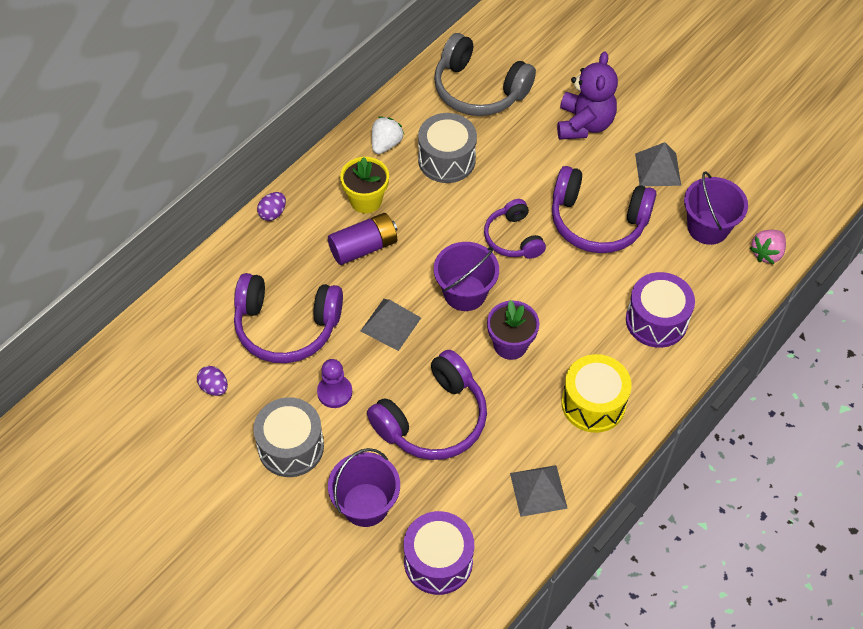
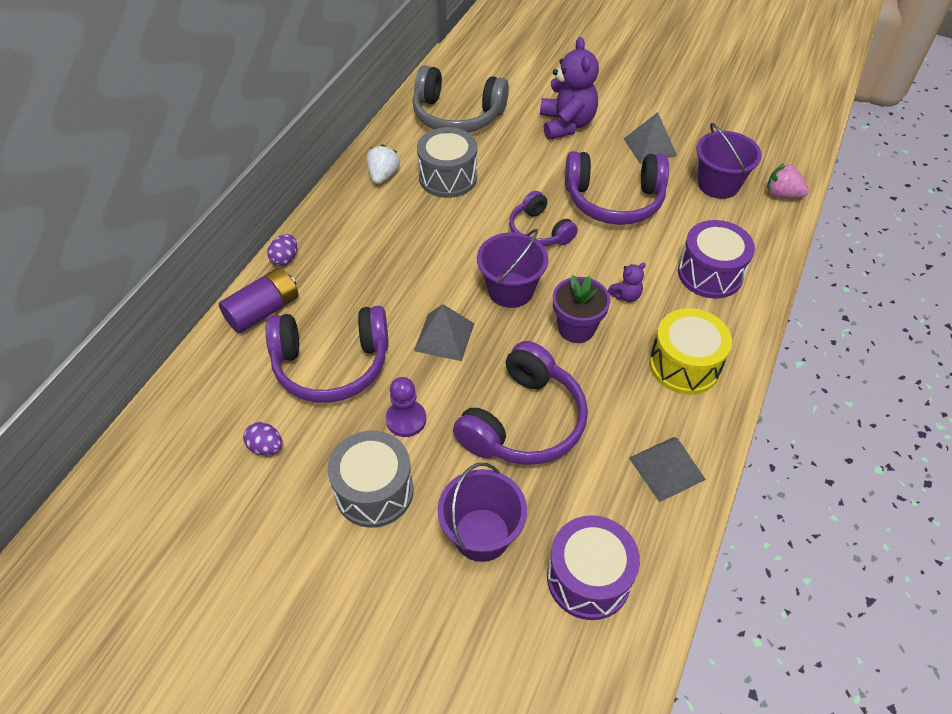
camera: 15 degrees left, 5 degrees down
(364, 247) = (391, 270): purple battery -> purple battery (263, 311)
(366, 200) = (379, 228): yellow flower pot -> none
(568, 323) = (625, 295): none -> purple teddy bear
(766, 253) = (782, 194): pink strawberry -> pink strawberry turned 90 degrees clockwise

